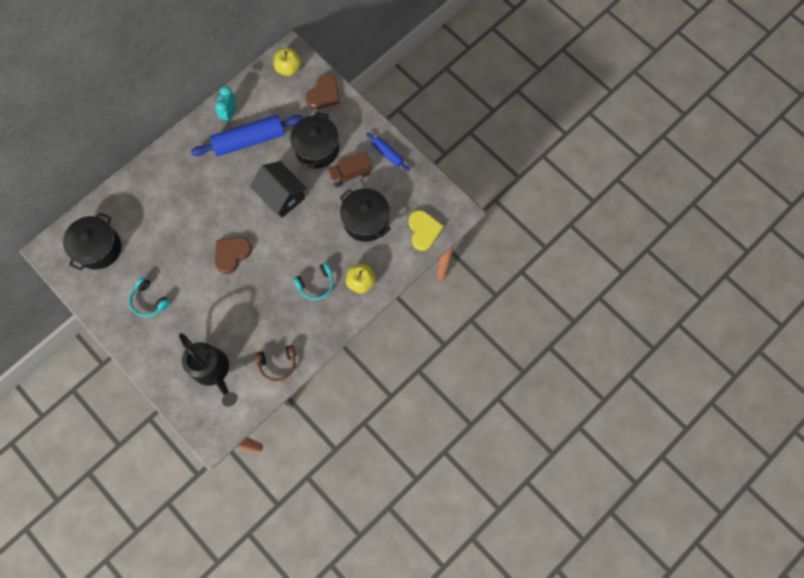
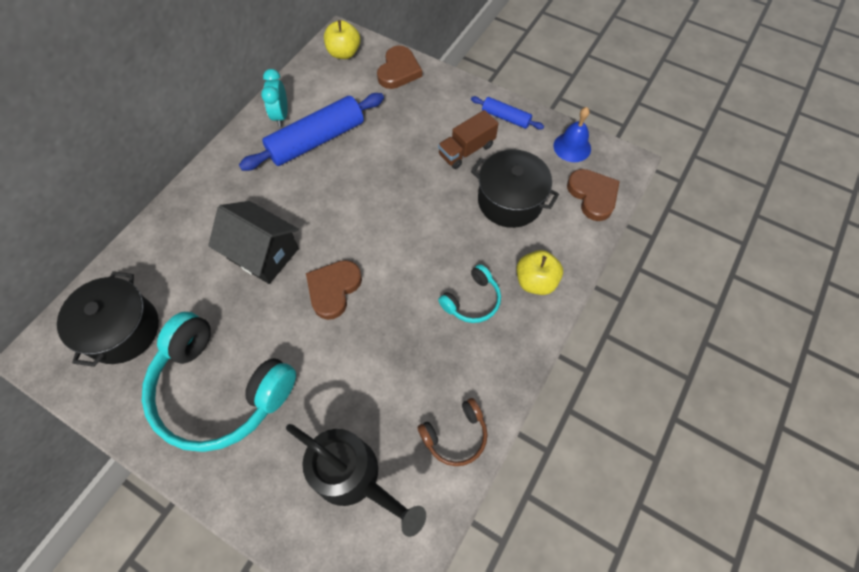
camera: 15 degrees left, 10 degrees down
(149, 300) = (220, 389): turquoise headphones -> turquoise headphones, size x2.15
(282, 196) = (382, 196): black house -> black house (263, 253)
(317, 148) = (411, 131): black pot -> none
(423, 231) = (593, 195): yellow heart -> brown heart
(425, 189) = (572, 147): none -> blue bell

